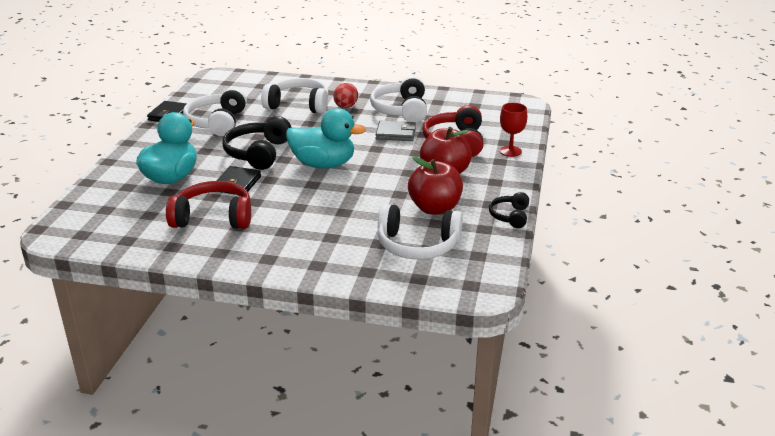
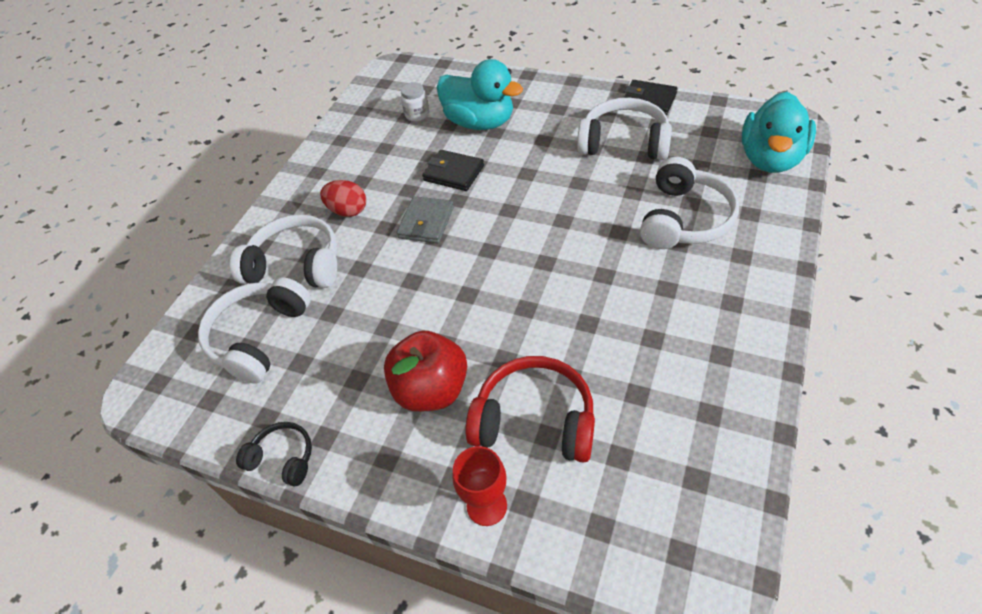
camera: 105 degrees right, 20 degrees up
(147, 209) = (417, 114): none -> white jar
(213, 218) = (384, 161): red headphones -> none
(258, 153) = (529, 186): black headphones -> none
(323, 164) = (486, 249): turquoise duck -> turquoise duck (771, 159)
(345, 107) = (679, 275): red egg -> red egg (348, 211)
(396, 133) = (574, 336): grey wallet -> grey wallet (426, 222)
(401, 110) = (668, 351): white headphones -> white headphones (296, 265)
(435, 208) = (336, 365): red apple -> none

